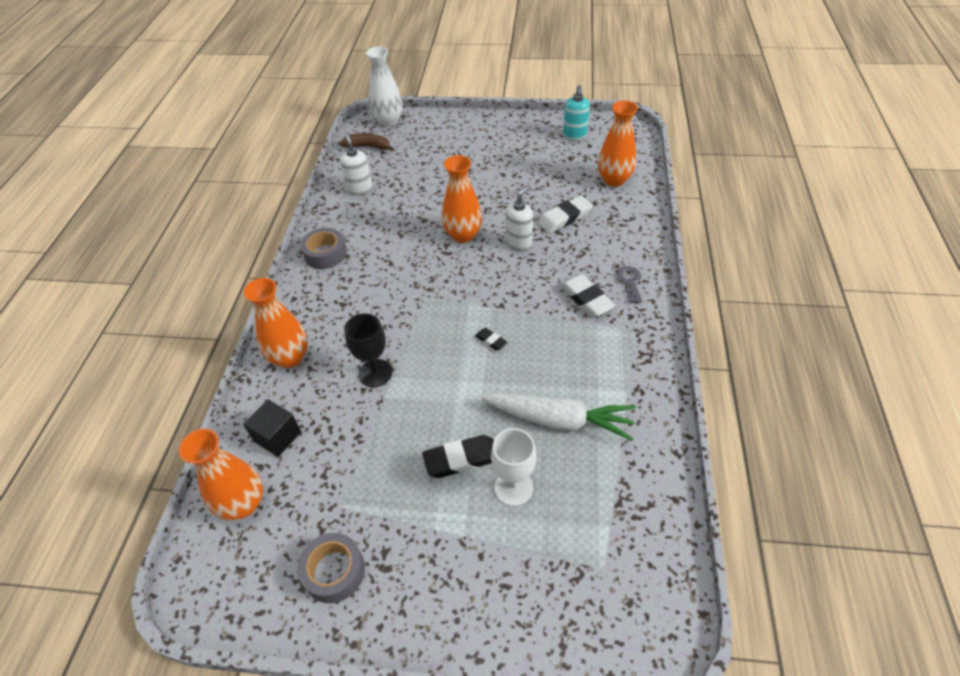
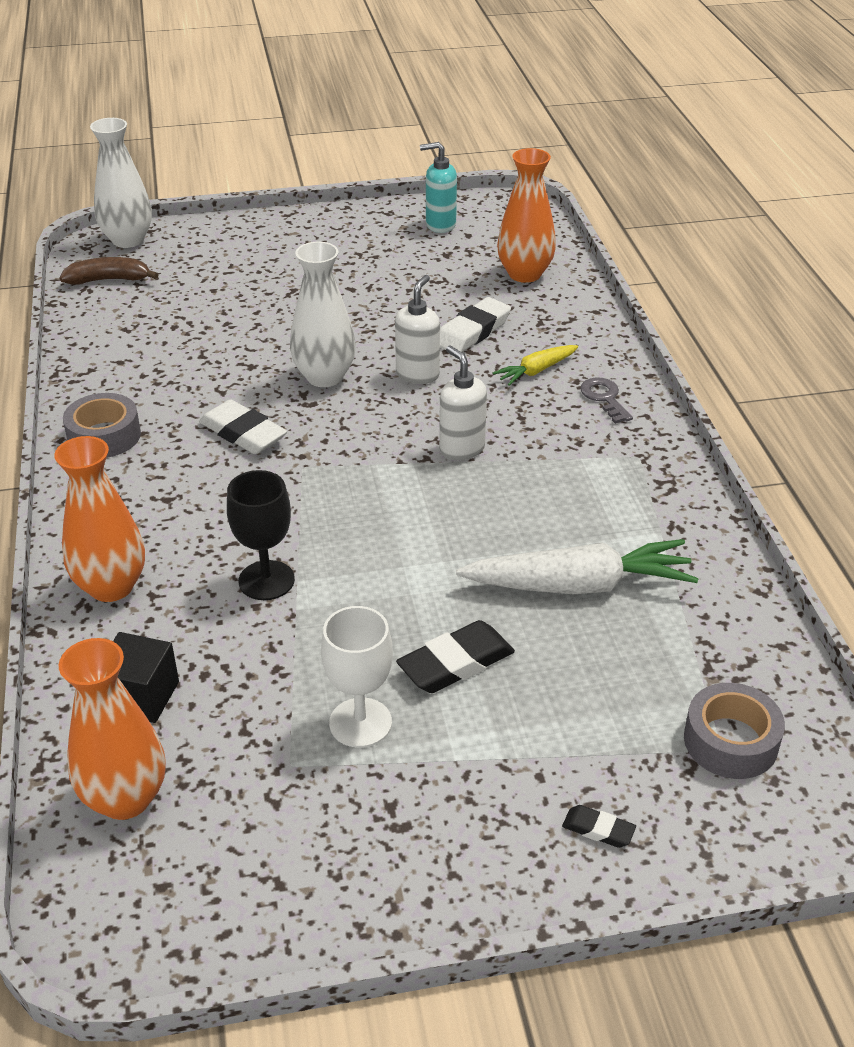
camera: 20 degrees left, 10 degrees down
(334, 571) = (322, 850): grey tape -> grey tape (730, 741)
(360, 189) = (123, 339): white soap dispenser -> white soap dispenser (461, 449)
(463, 235) = (324, 377): orange vase -> white vase
(491, 340) = (431, 505): black eraser -> black eraser (598, 829)
(513, 487) = (549, 681): white goblet -> white goblet (360, 723)
(574, 135) = (440, 225): turquoise soap dispenser -> turquoise soap dispenser turned 105 degrees clockwise
(586, 299) = (550, 428): white eraser -> white eraser (243, 433)
(593, 254) = (536, 371): none -> yellow carrot

